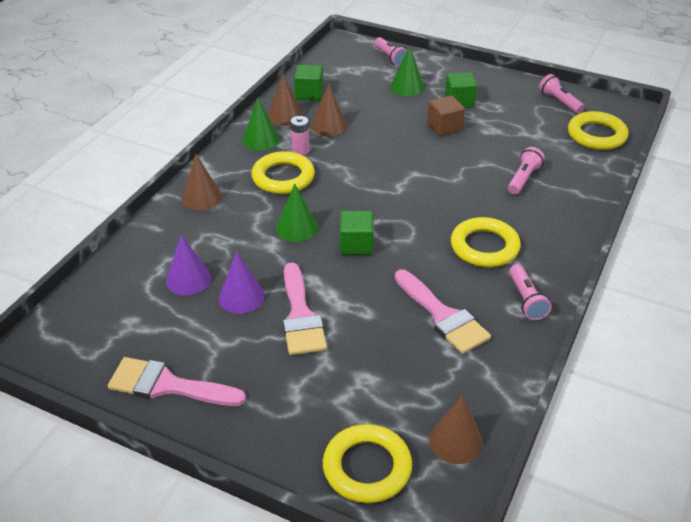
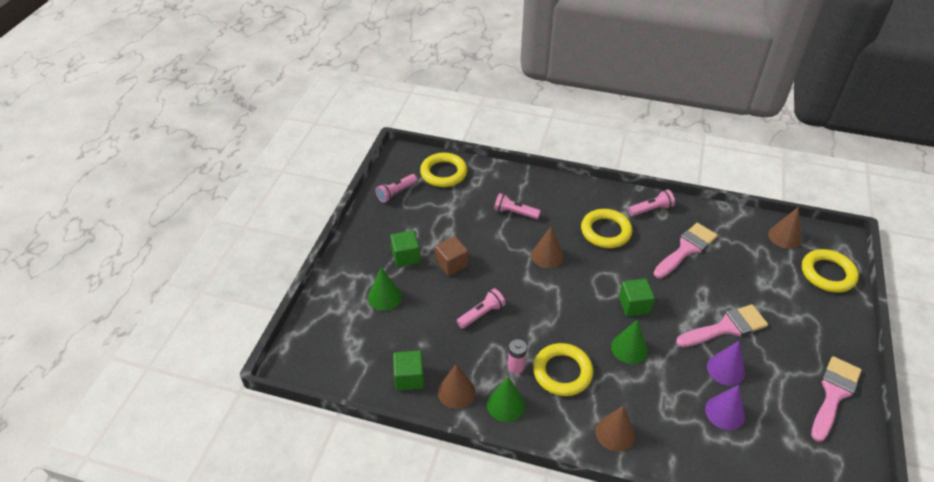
camera: 100 degrees left, 5 degrees up
(168, 385) = (833, 394): pink brush -> pink brush turned 150 degrees counterclockwise
(329, 126) = (467, 350): brown cone -> brown cone (547, 256)
(390, 58) = (326, 316): pink flashlight -> pink flashlight (481, 314)

